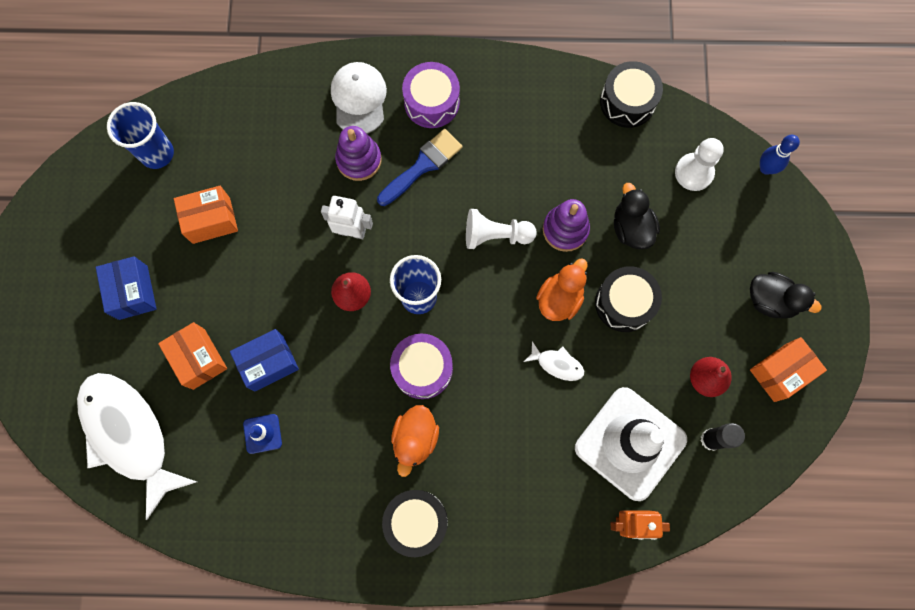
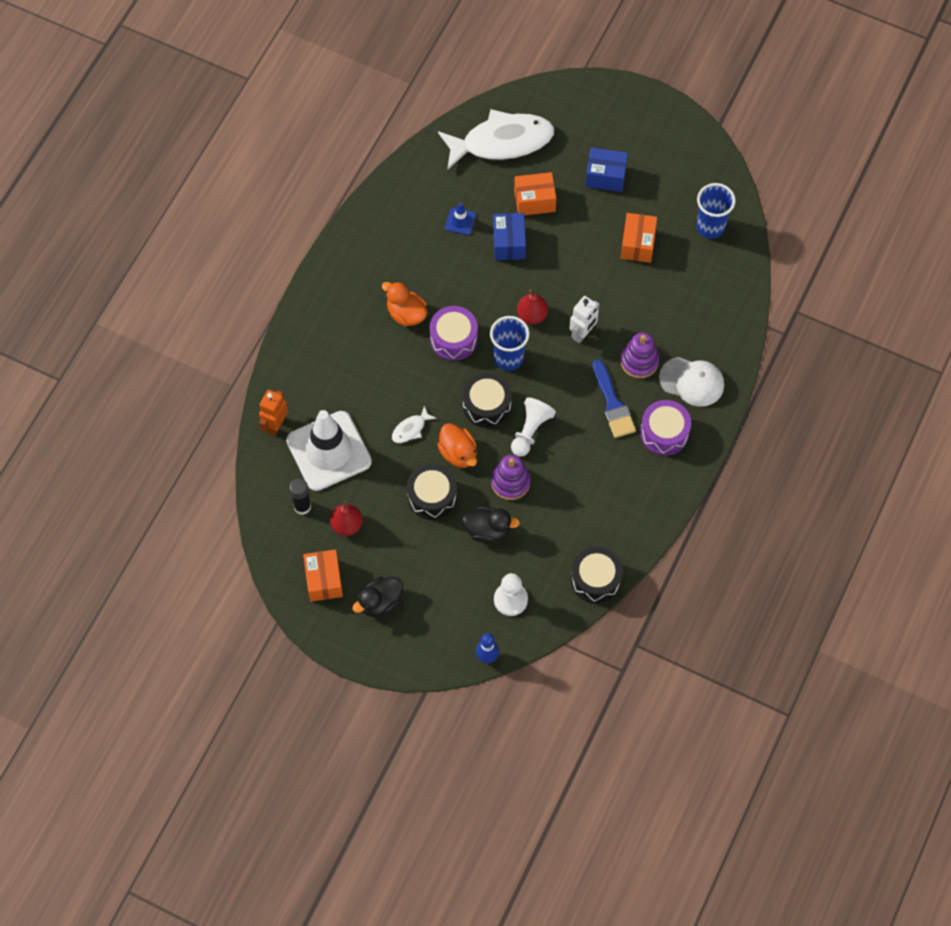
camera: 115 degrees right, 10 degrees down
(416, 522) = (350, 292): black drum -> black drum (486, 405)

